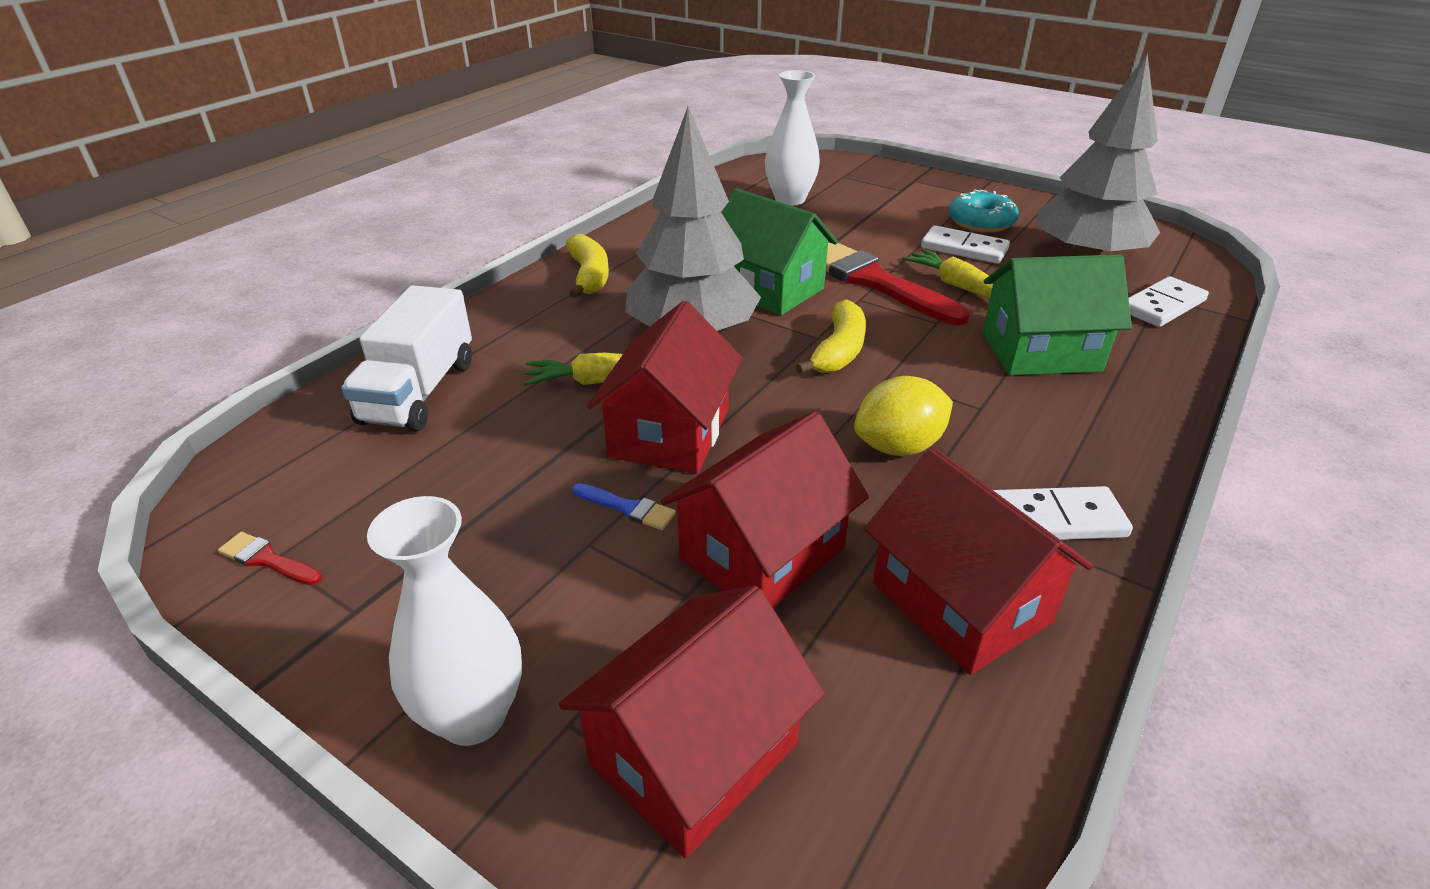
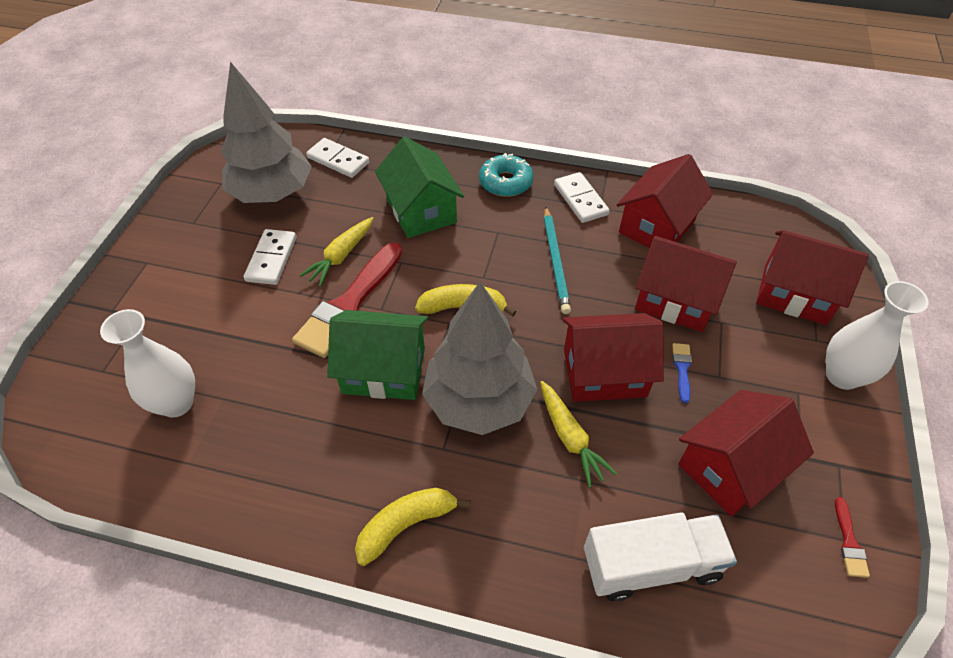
camera: 110 degrees left, 15 degrees up
(455, 494) = (730, 467): none -> red house
(769, 289) = (384, 370): green house -> green house turned 75 degrees clockwise
(898, 446) = (555, 261): yellow lemon -> turquoise pencil
(981, 222) = (213, 253): turquoise donut -> turquoise donut (505, 182)

